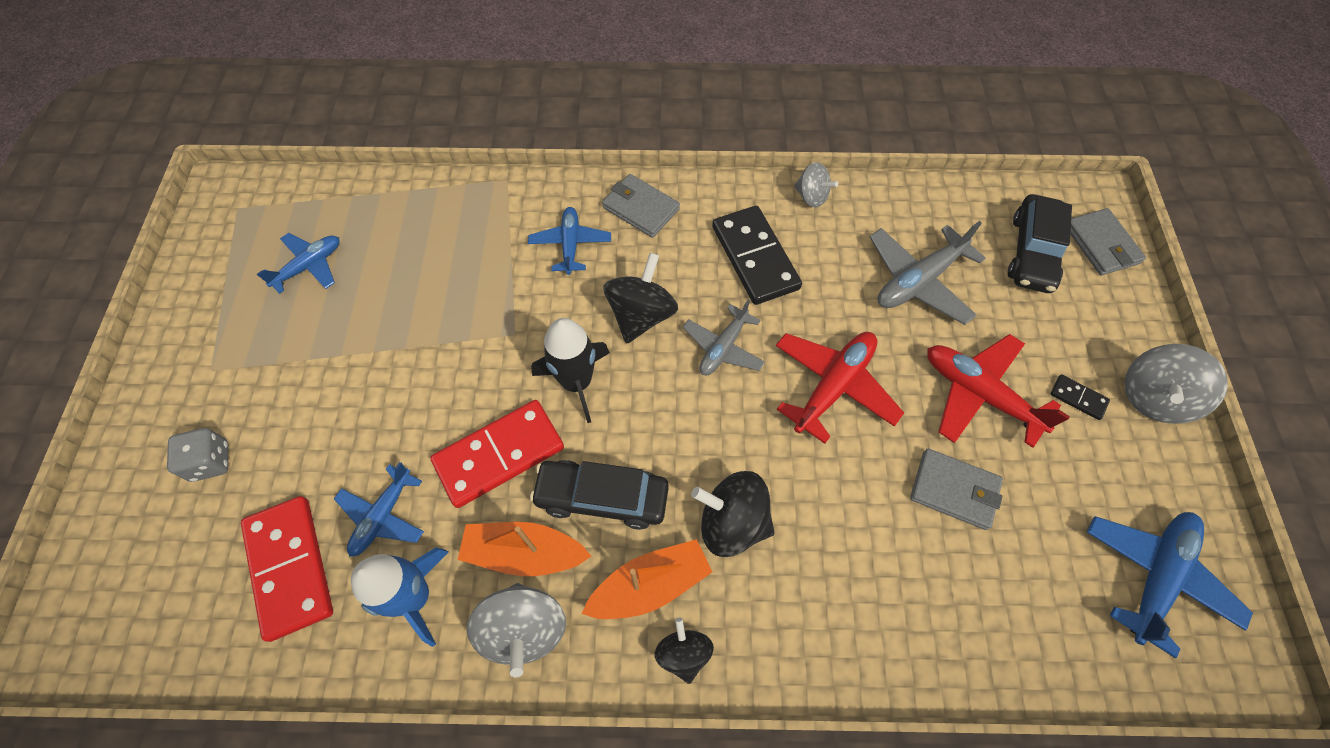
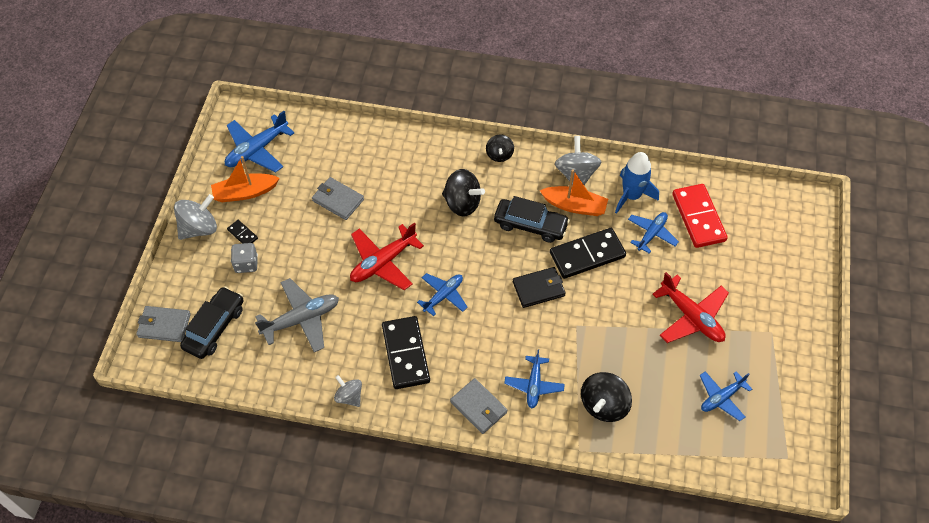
camera: 170 degrees left, 5 degrees down
(211, 461) = (756, 276): grey dice -> grey dice (246, 264)
(499, 454) = (587, 255): red domino -> black domino
(576, 382) = (538, 289): black rocket -> black wallet
(641, 315) = (492, 325): black spinning top -> black spinning top (604, 405)
(650, 585) = (511, 183): orange boat -> orange boat (245, 193)
(723, 347) = (443, 296): grey plane -> blue plane
(979, 394) = (299, 245): red plane -> red plane (691, 317)
(1101, 244) = (164, 325): grey wallet -> grey wallet turned 75 degrees counterclockwise

